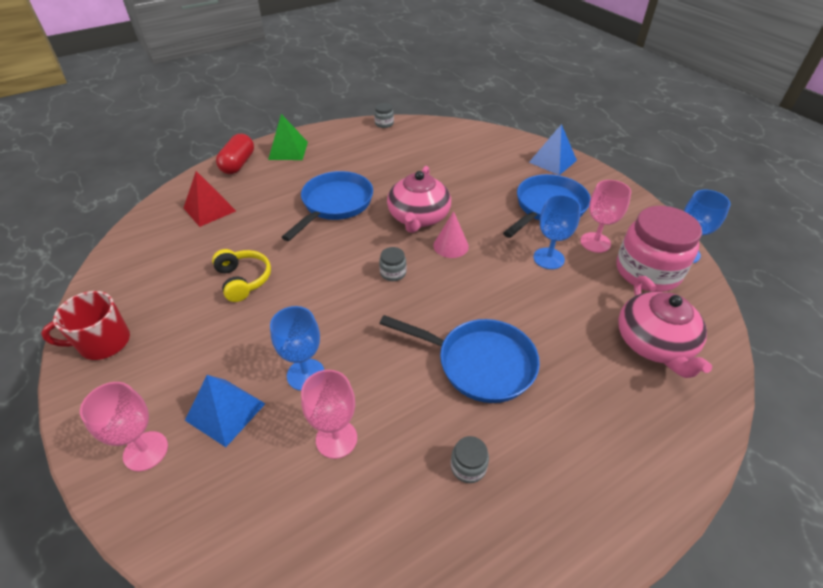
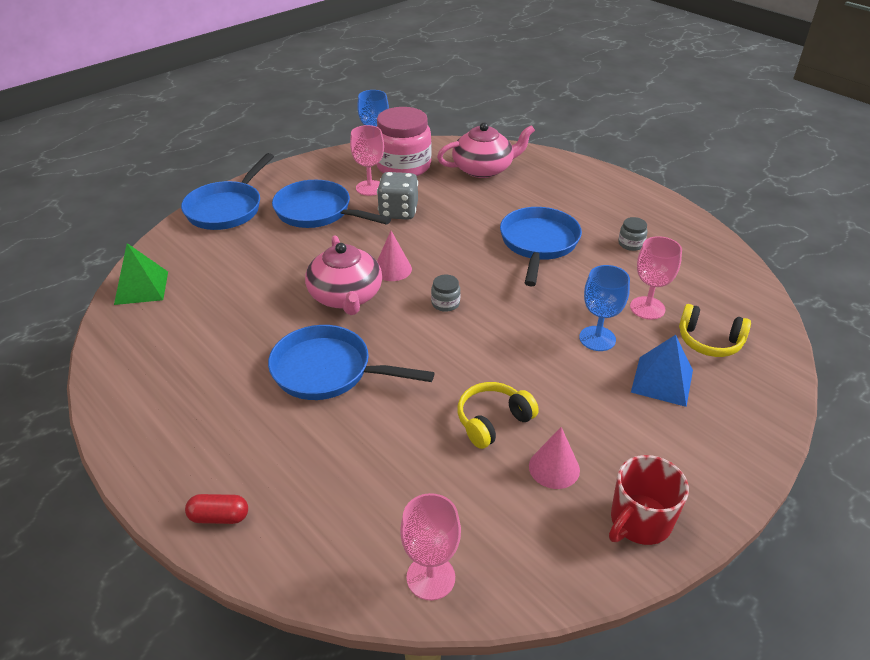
camera: 100 degrees left, 5 degrees down
(103, 343) = (639, 521): red mug -> red mug turned 75 degrees clockwise
(146, 451) = (728, 422): pink goblet -> pink goblet (430, 577)
(180, 305) = (554, 468): none -> pink cone
(209, 209) = (355, 511): red pyramid -> none
(238, 164) = (219, 517): red capsule -> red capsule, size x0.64
(259, 485) = (709, 341): none -> yellow headphones
(288, 150) = (178, 458): green pyramid -> green pyramid (141, 287)
(384, 124) = (105, 356): grey jar -> none
(418, 217) = (346, 296): pink teapot -> pink teapot turned 75 degrees clockwise
(548, 258) = (398, 212): blue goblet -> grey dice
(552, 161) = (227, 209): blue pyramid -> blue pan

